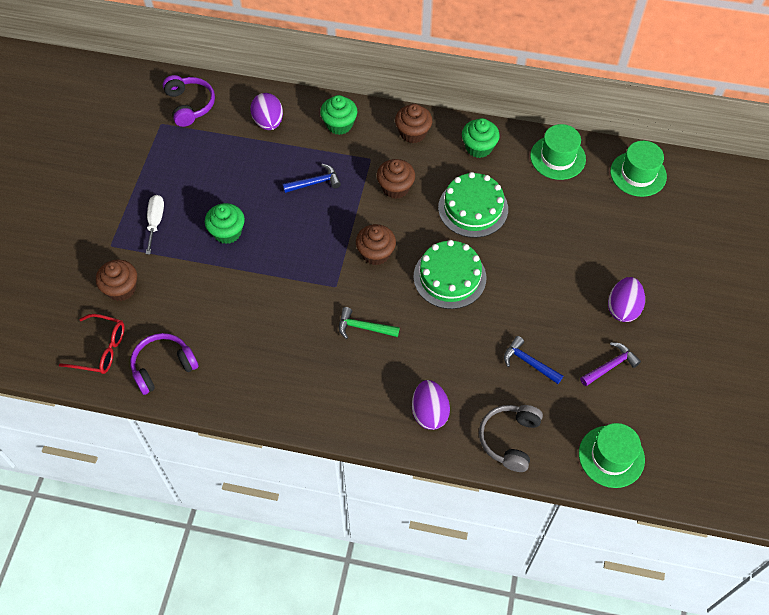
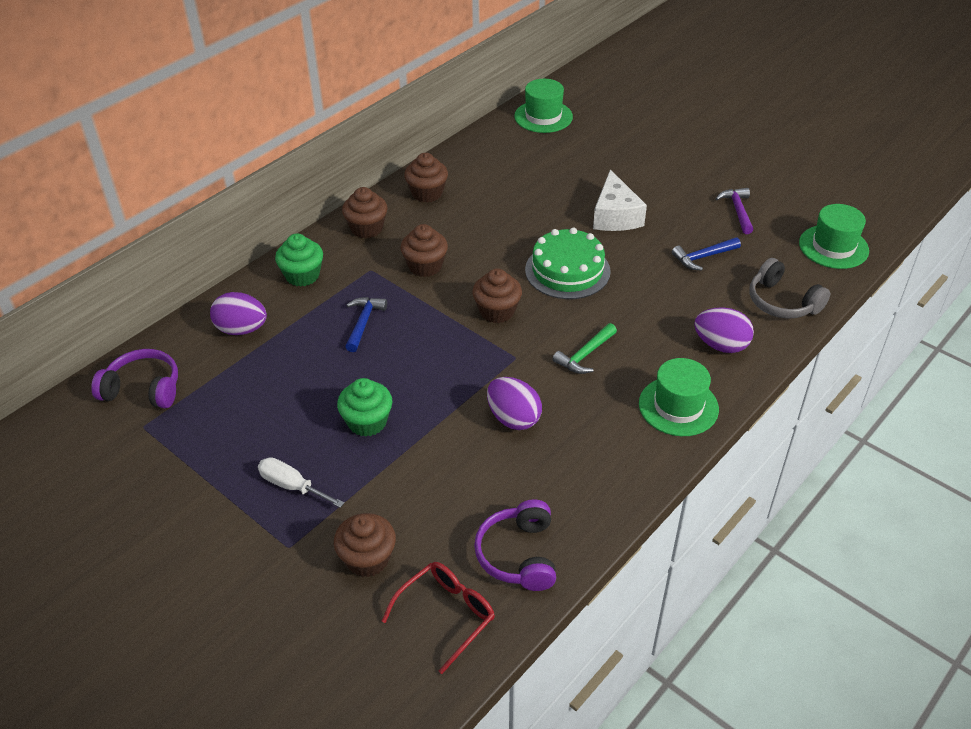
camera: 60 degrees left, 15 degrees down
(473, 208) = (497, 224): green cake -> none
(478, 147) = (427, 193): green cupcake -> brown cupcake
(539, 280) = (615, 216): none -> white cheese
(557, 157) = (484, 152): green hat -> green hat (678, 406)
(623, 308) = (681, 180): purple egg -> purple egg (513, 418)

